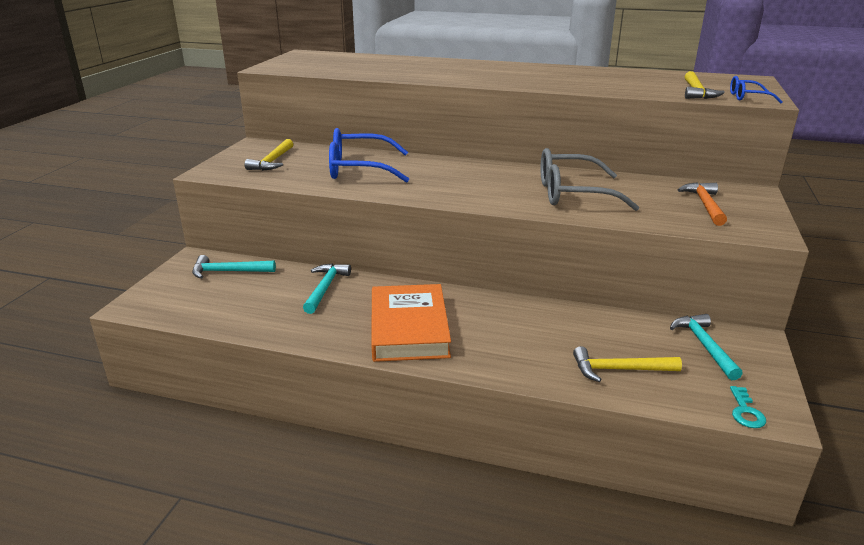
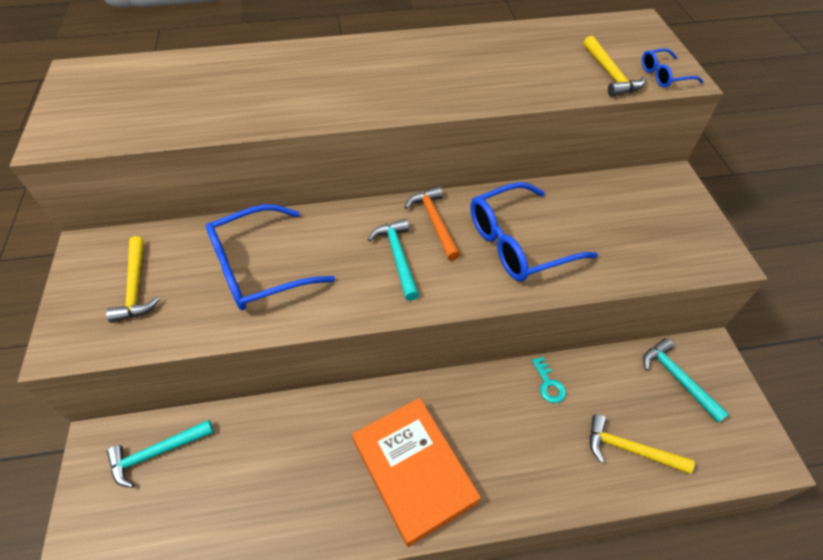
camera: 25 degrees left, 25 degrees up
(325, 288) = (288, 437): turquoise hammer -> turquoise hammer (398, 257)
(572, 194) = (518, 243): grey glasses -> blue glasses
(619, 370) = (629, 449): yellow hammer -> yellow hammer turned 45 degrees clockwise
(705, 205) = (646, 221): orange hammer -> orange hammer (434, 222)
(745, 411) = (747, 463): turquoise key -> turquoise key (548, 384)

